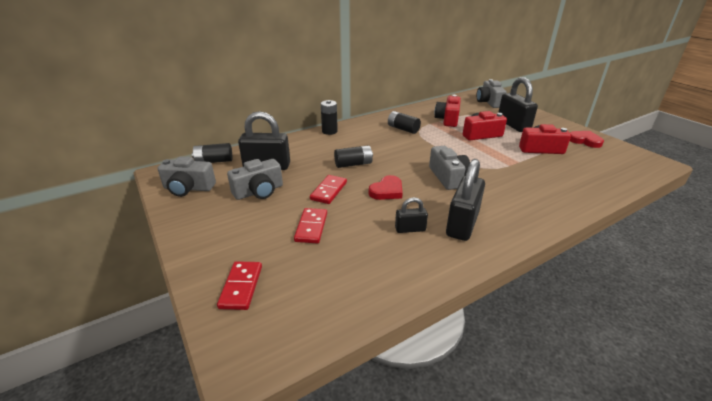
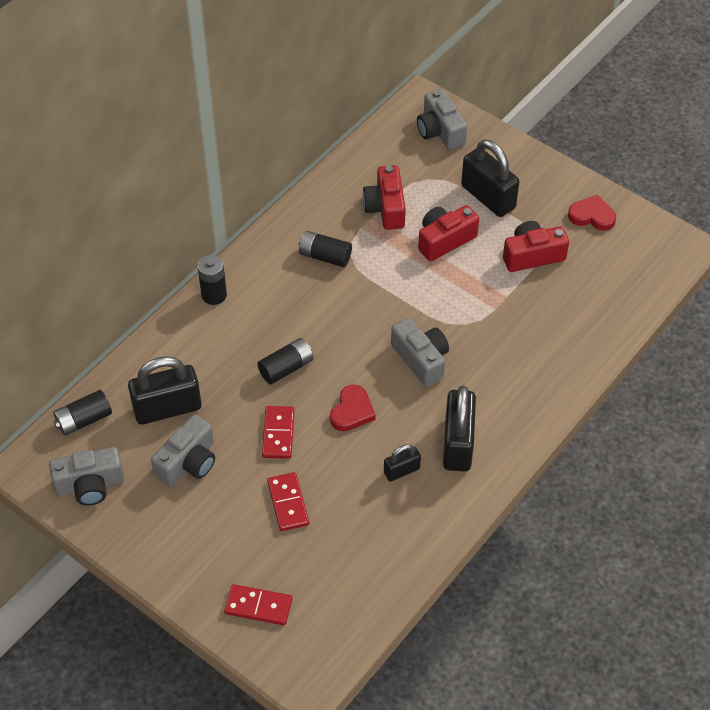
camera: 20 degrees left, 20 degrees up
(241, 287) = (258, 606): red domino -> red domino turned 60 degrees counterclockwise

